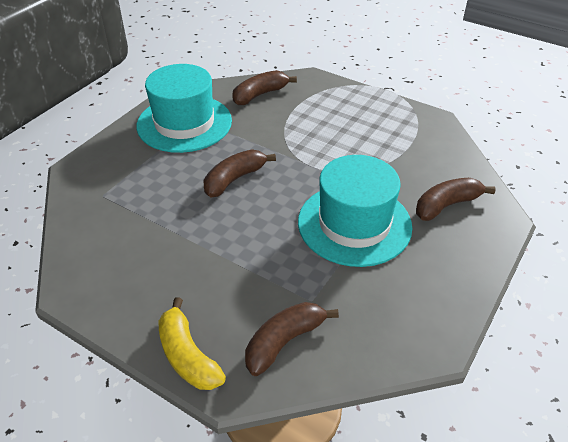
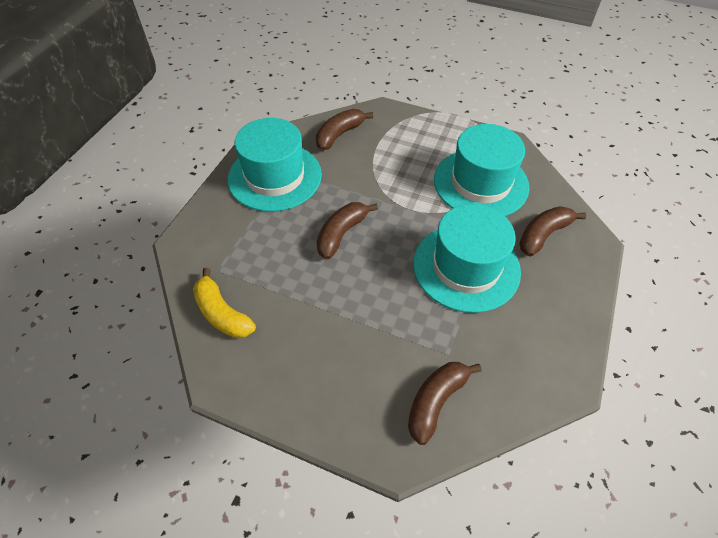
camera: 10 degrees left, 10 degrees up
(187, 355) = (351, 431): yellow banana -> yellow banana (222, 313)
(392, 151) = (480, 183): none -> turquoise hat

